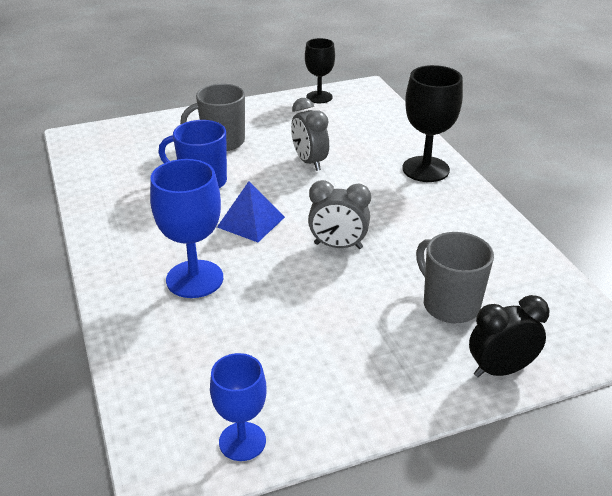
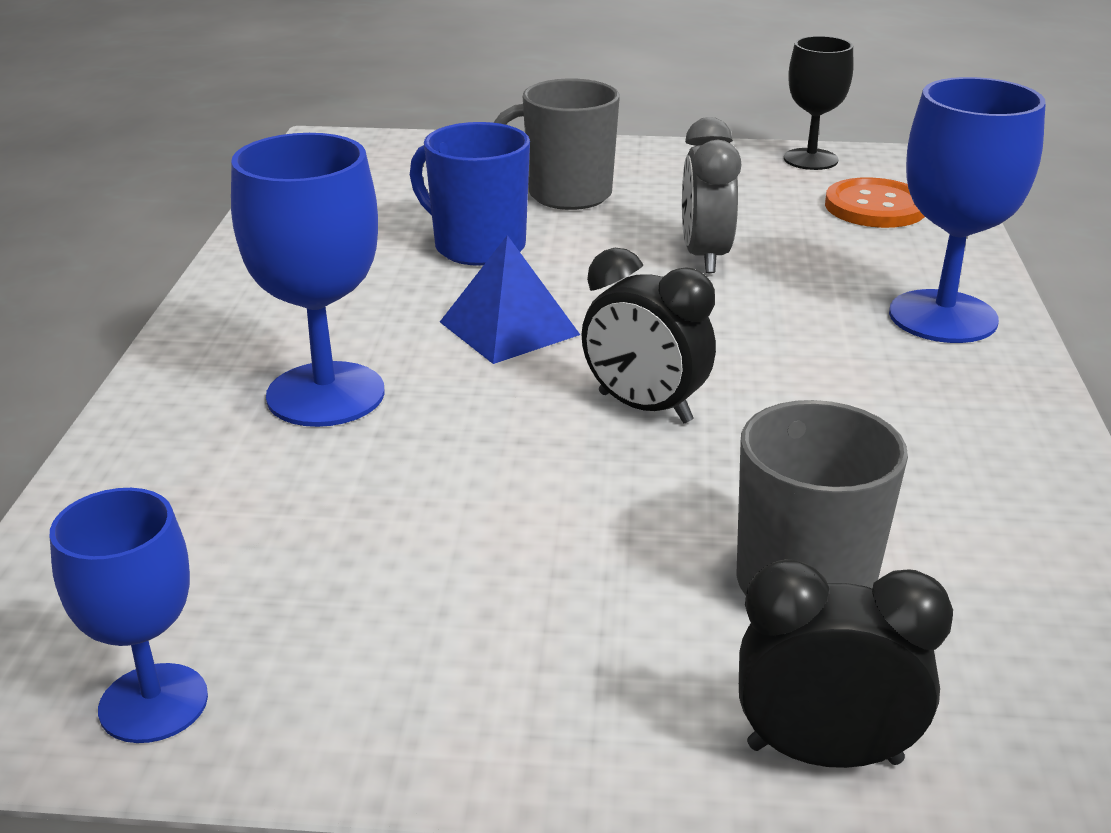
camera: 25 degrees right, 5 degrees down
(338, 246) = (644, 408): grey clock -> black clock
(363, 118) = (875, 207): none -> orange button
(425, 169) = (943, 317): black goblet -> blue goblet

